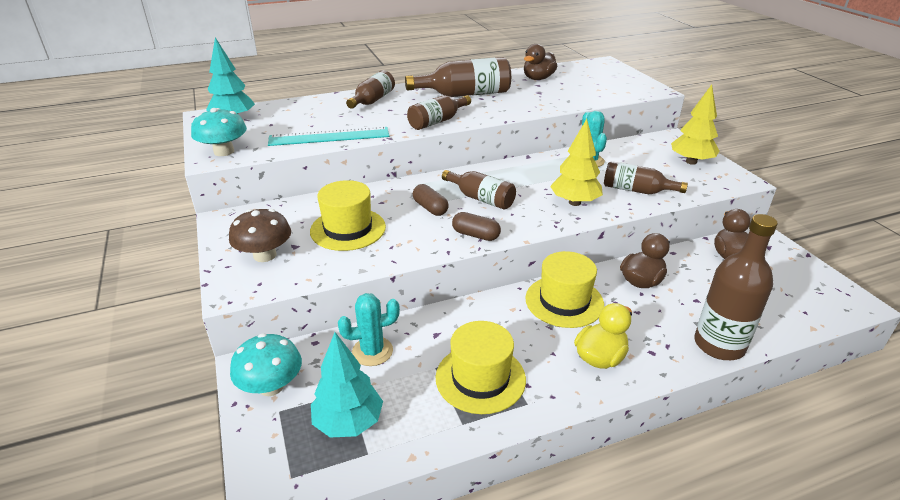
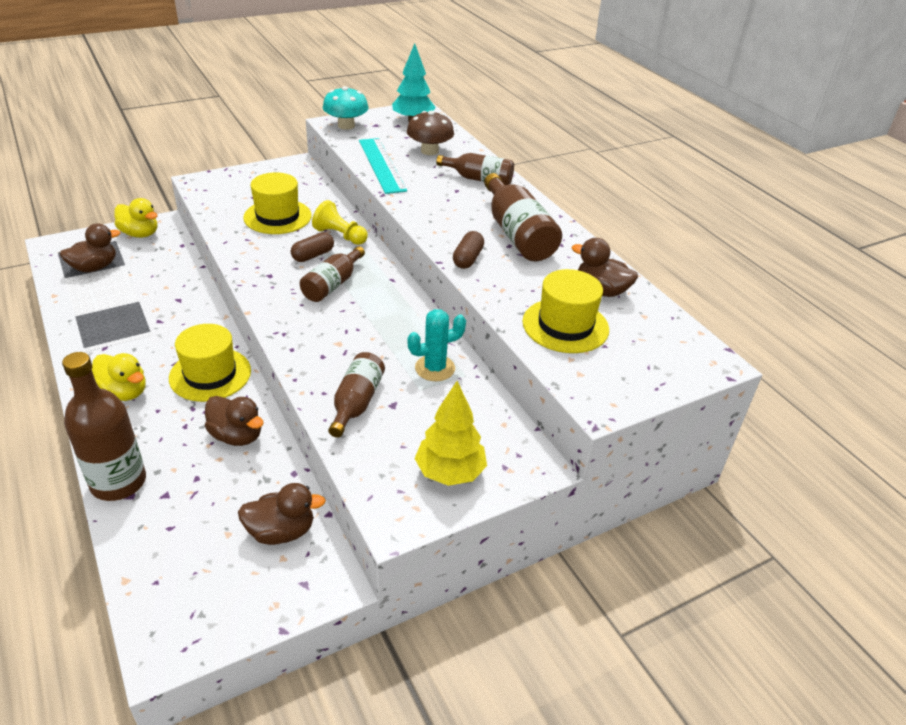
camera: 80 degrees right, 5 degrees up
(265, 255) = (242, 186): brown mushroom -> brown mushroom (429, 151)
(271, 386) = (140, 234): turquoise mushroom -> yellow duck
(349, 422) = (94, 267): turquoise tree -> brown duck
(372, 351) = (165, 270): turquoise cactus -> none
(396, 194) = (340, 235): none -> yellow pawn
(437, 121) = (429, 218): brown bottle -> none
(475, 235) = (261, 282): brown capsule -> brown capsule (467, 259)
(480, 378) = (119, 323): yellow hat -> yellow hat (565, 325)
(574, 202) = (325, 348): yellow tree -> none

